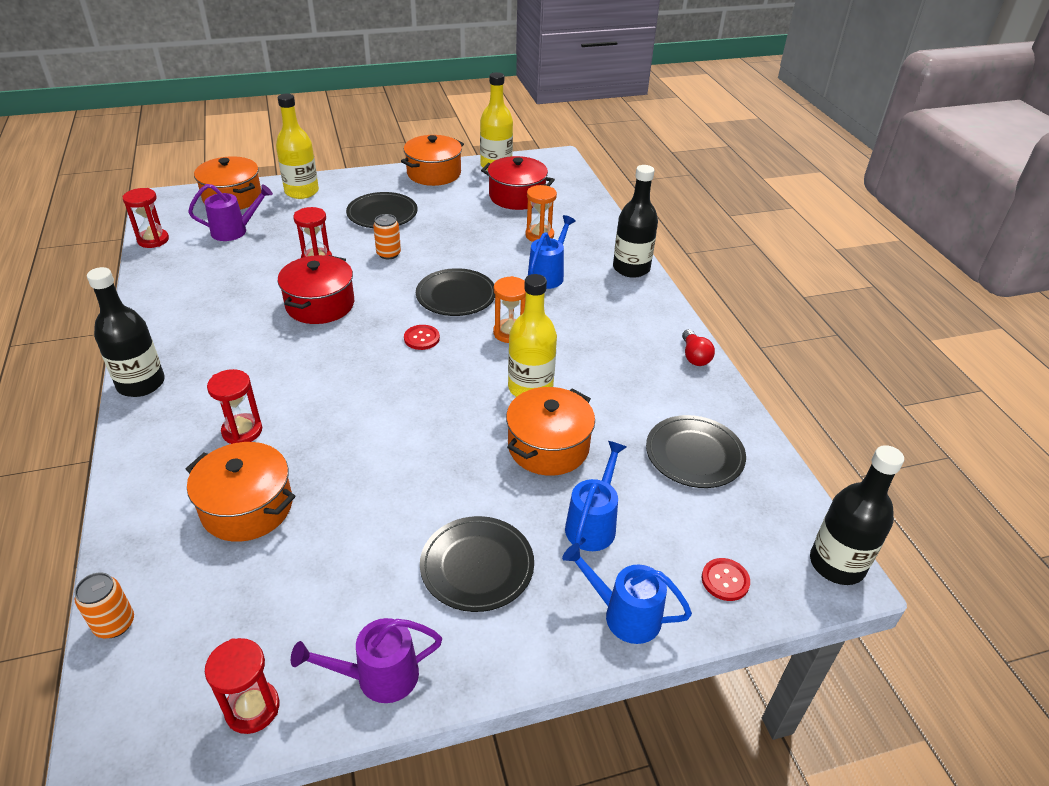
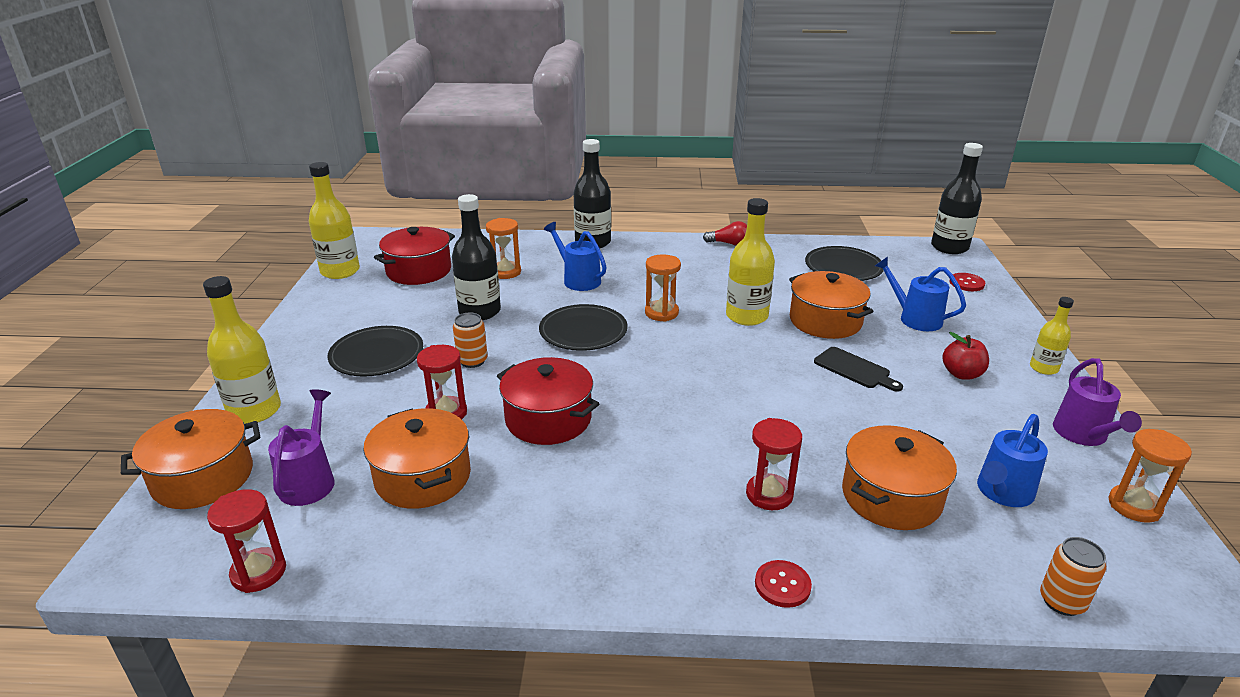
camera: 70 degrees left, 10 degrees down
(141, 384) = (650, 584): black bottle -> black bottle (479, 311)
(252, 708) = (1134, 506): red hourglass -> orange hourglass
(421, 338) = (648, 360): red button -> red button (782, 585)
(434, 173) = (315, 309): orange pot -> orange pot (423, 477)
(455, 475) = (855, 369): none -> black cutting board
(477, 566) = (961, 374): black plate -> red apple
(521, 652) = (1043, 368): none -> yellow bottle
(623, 614) = (1002, 323): blue watering can -> blue watering can (1002, 493)

